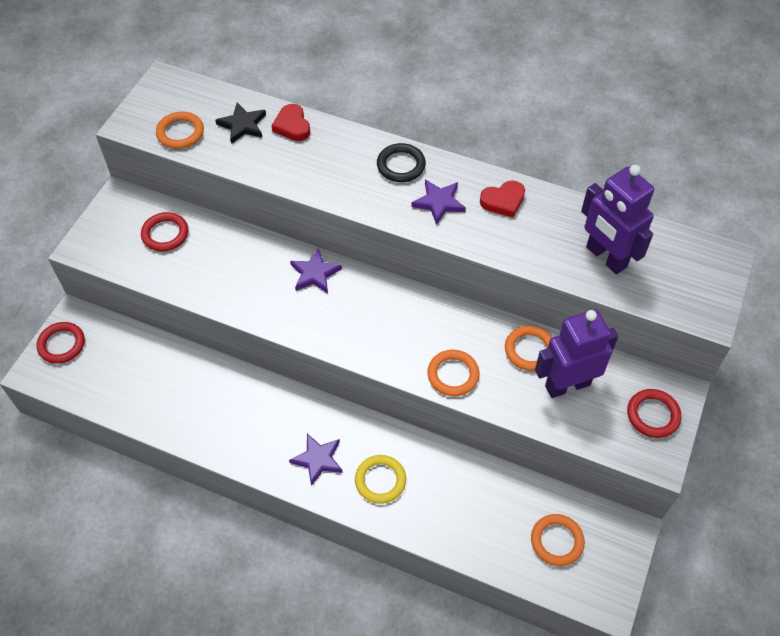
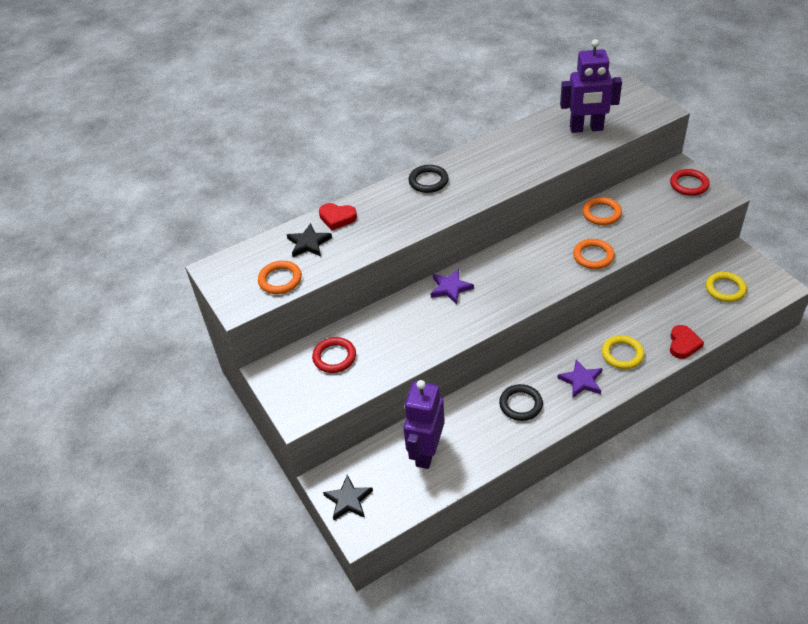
camera: 50 degrees left, 10 degrees down
(62, 344) = (348, 500): red ring -> black star
(252, 421) = (520, 404): none -> black ring
(439, 202) = (477, 178): purple star -> none
(503, 201) = (503, 150): red heart -> red heart (683, 344)
(557, 541) = (725, 289): orange ring -> yellow ring
(567, 385) = (640, 209): purple robot -> purple robot (426, 452)

